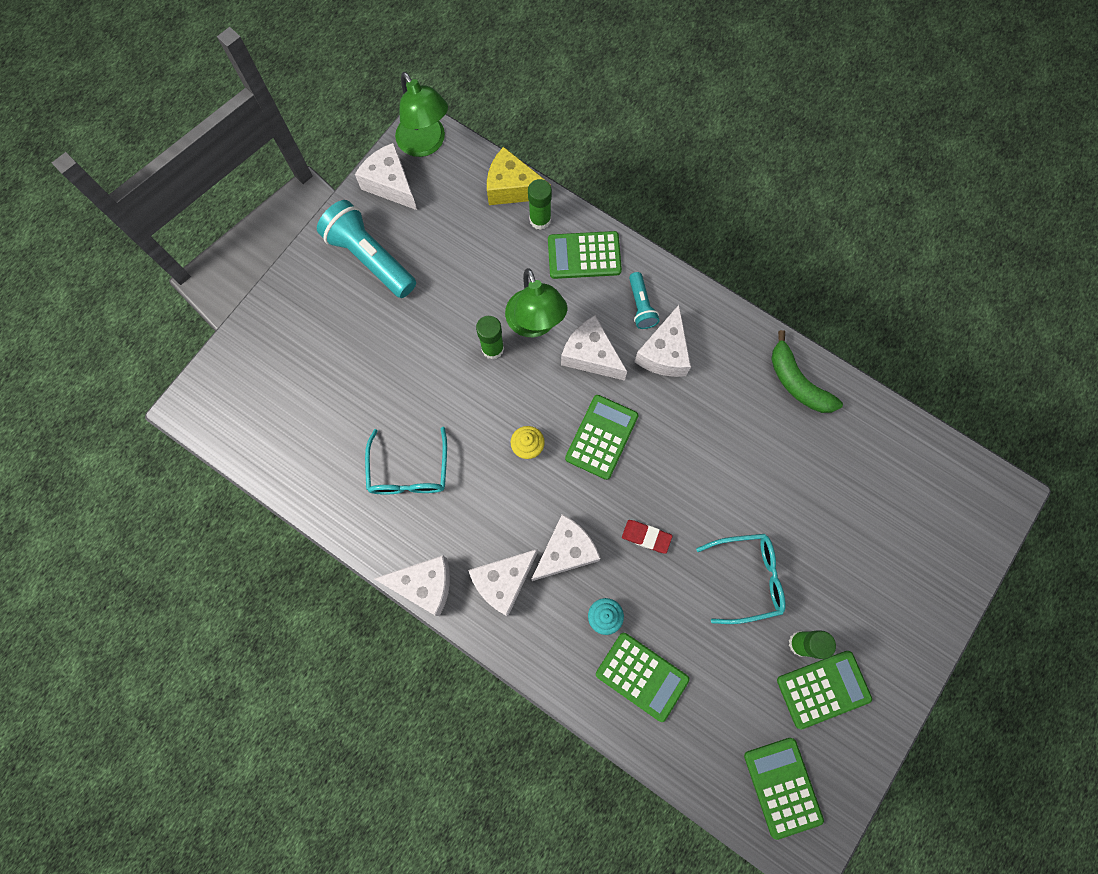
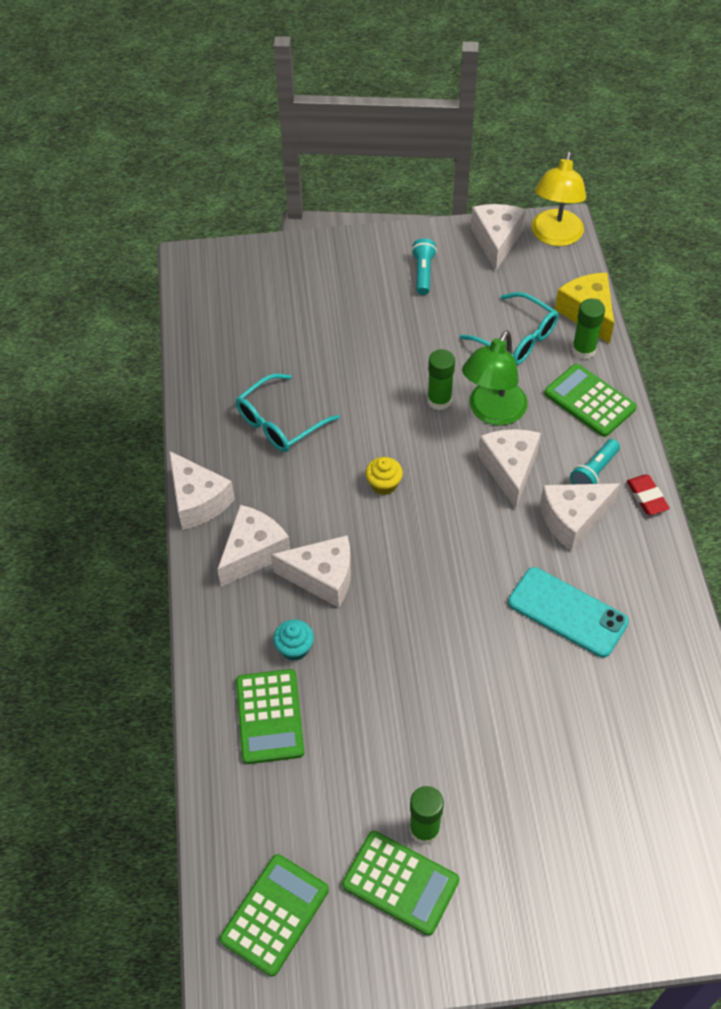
camera: 50 degrees right, 20 degrees down
(370, 258) = (423, 273): turquoise flashlight -> turquoise flashlight, size x0.52
(426, 144) = (555, 236): green lamp -> yellow lamp
(503, 581) = (253, 552): white cheese -> white cheese turned 120 degrees clockwise
(601, 437) = (448, 529): green calculator -> none
(646, 537) = (396, 628): red eraser -> red eraser (647, 497)
(727, 420) = (567, 612): none -> turquoise phone
(746, 578) = (439, 736): turquoise glasses -> turquoise glasses (516, 338)
(797, 382) = (666, 642): green banana -> none

